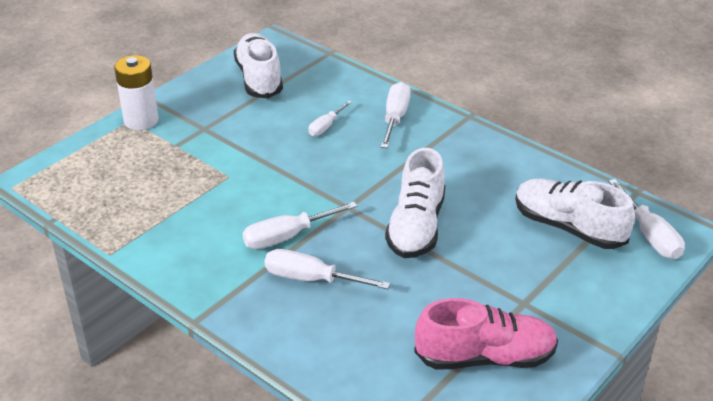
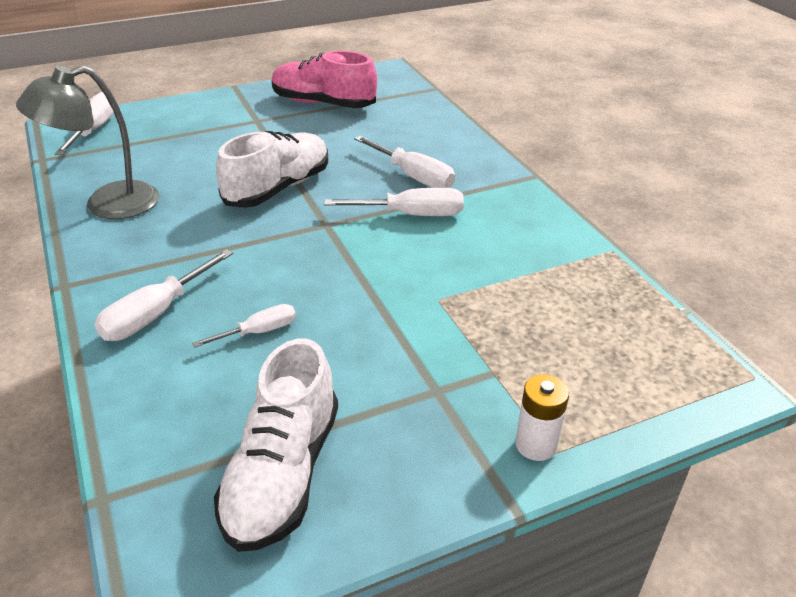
camera: 155 degrees left, 0 degrees up
(141, 120) = (536, 445): white battery -> white battery, size x0.65
(525, 171) = (107, 204): none -> grey lamp
(568, 227) = (147, 152): white shoe -> none

